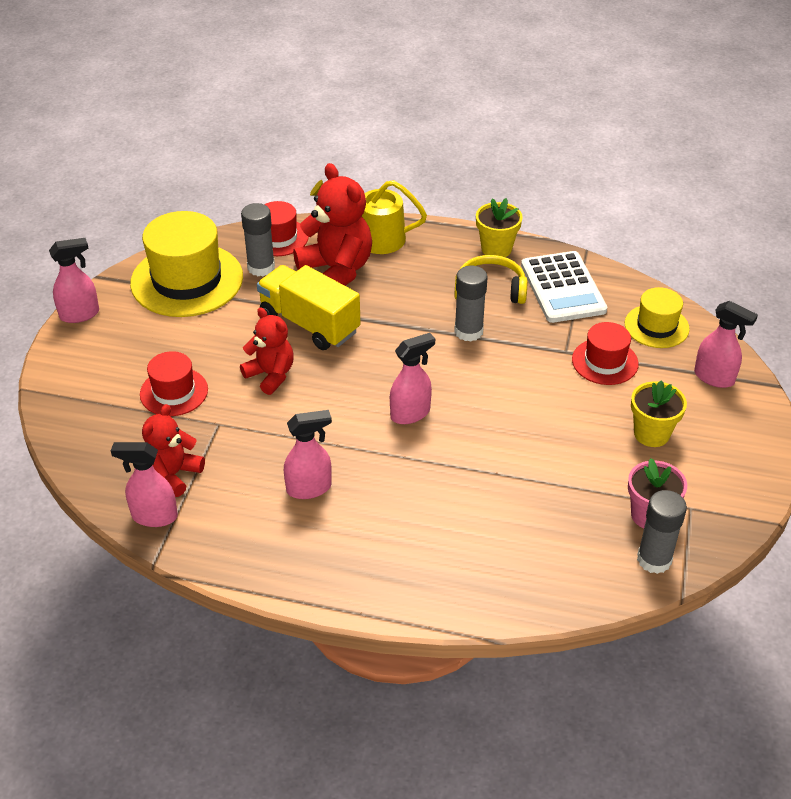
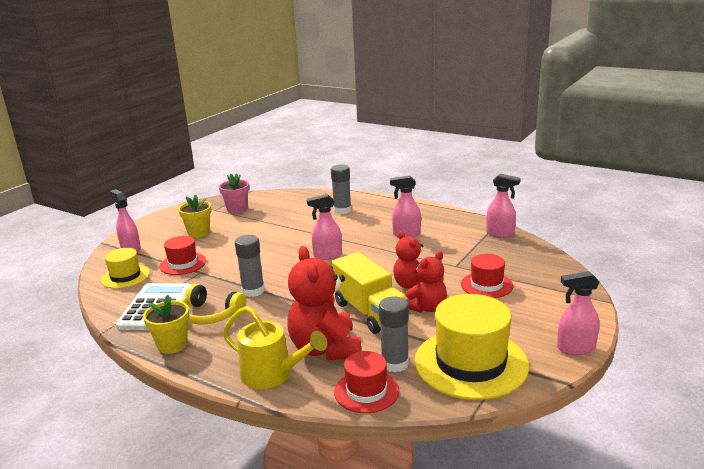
camera: 160 degrees left, 20 degrees down
(173, 474) = (488, 247): red teddy bear -> red teddy bear (427, 308)
(654, 559) = (252, 199): grey glue stick -> grey glue stick (342, 210)

